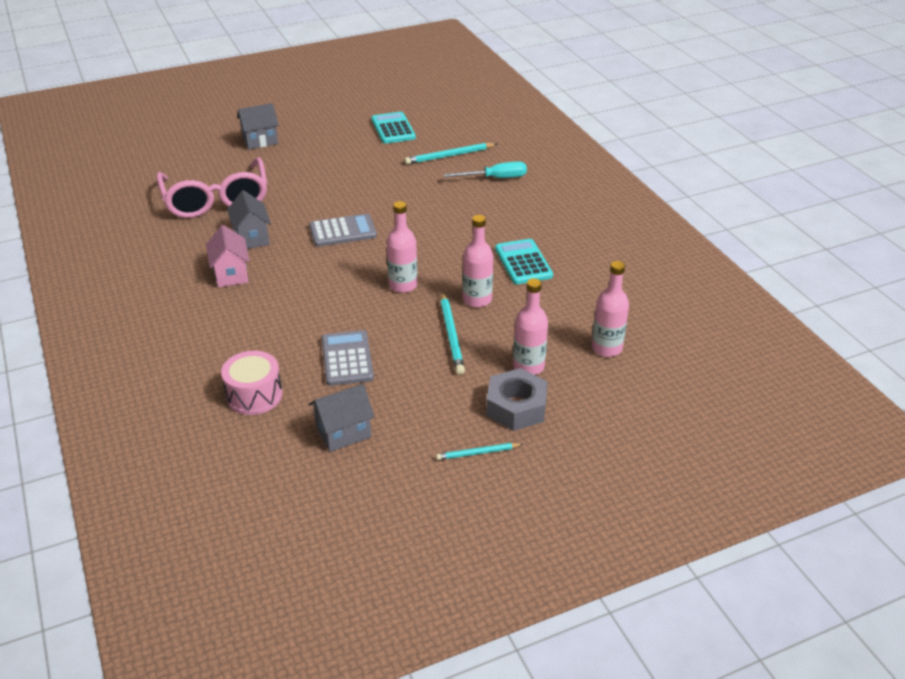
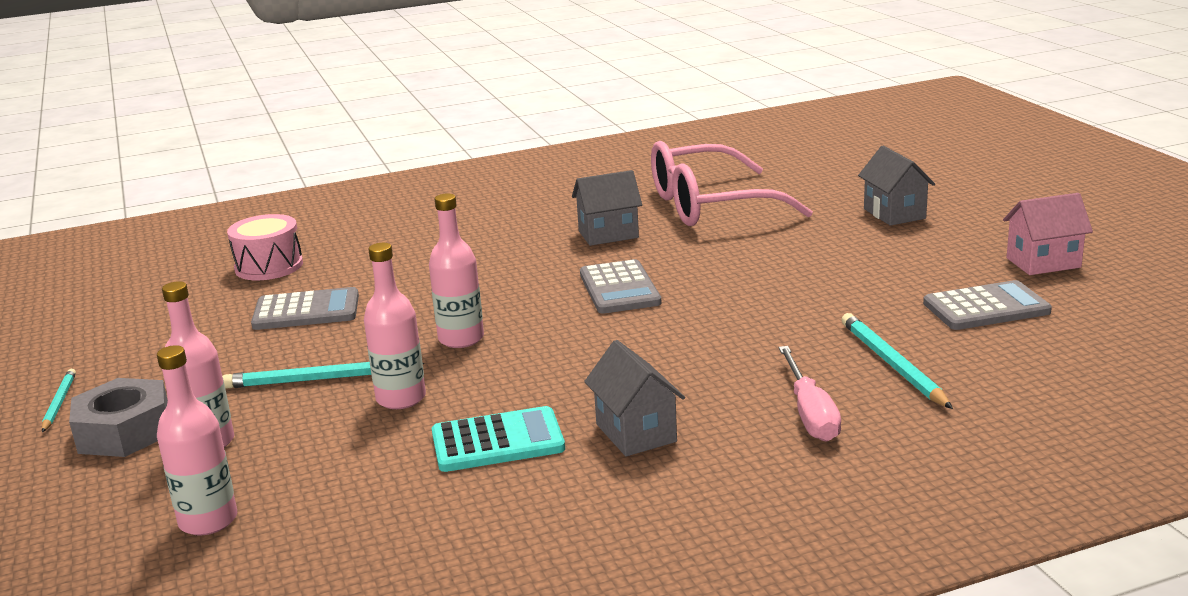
camera: 95 degrees right, 15 degrees down
(231, 274) = (521, 232): pink house -> pink house (1043, 263)
(343, 433) = (166, 318): grey house -> grey house (636, 433)
(393, 129) = (986, 308): turquoise calculator -> grey calculator
(495, 178) = (810, 413): turquoise screwdriver -> pink screwdriver

